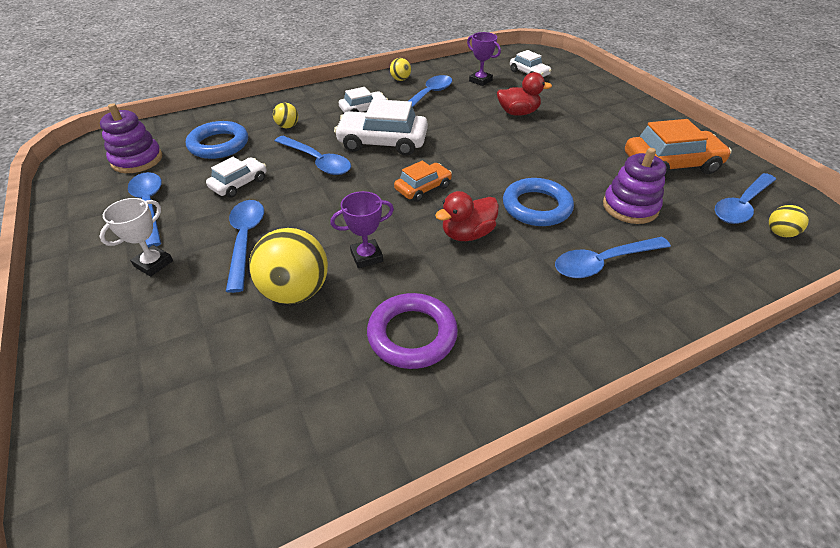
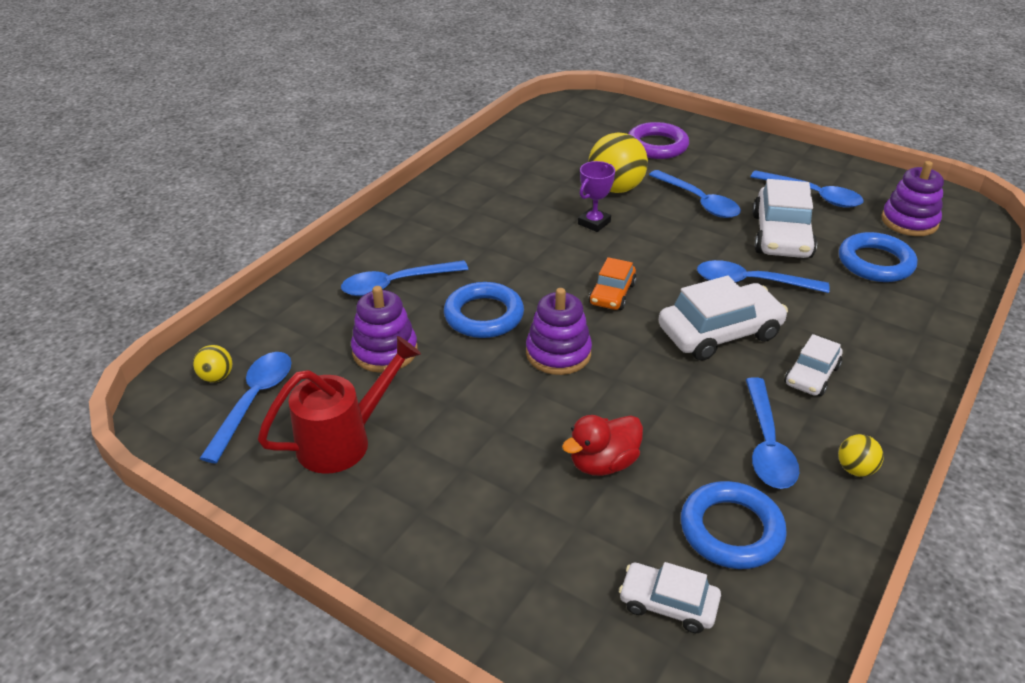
camera: 150 degrees right, 5 degrees down
(153, 263) = (734, 170): white trophy -> none
(239, 184) = (781, 236): white car -> white car, size x1.72
(288, 126) = (853, 311): yellow ball -> none
(412, 334) = (513, 194): purple ring -> purple ring (657, 146)
(467, 234) = (530, 266): red duck -> none
(480, 81) = (731, 530): purple trophy -> blue ring
(499, 165) = (558, 353): none -> purple stacking toy
(603, 262) = (396, 284): blue spoon -> blue spoon turned 150 degrees counterclockwise
(670, 164) = (344, 440): orange car -> red watering can

